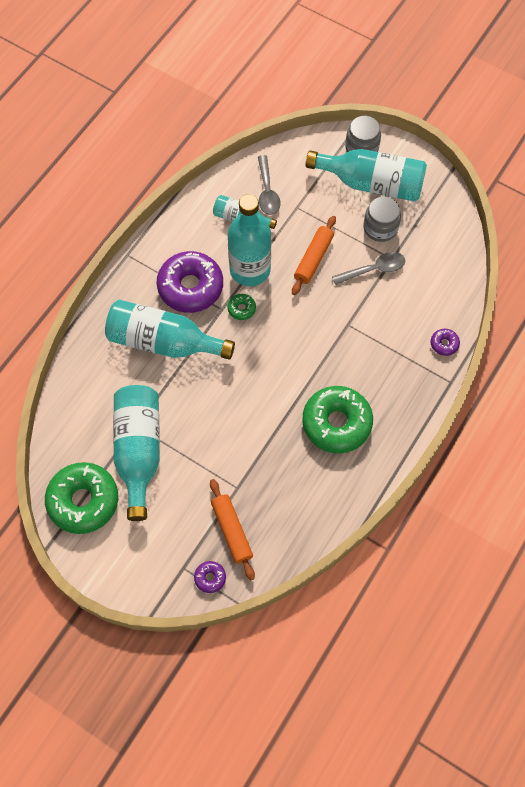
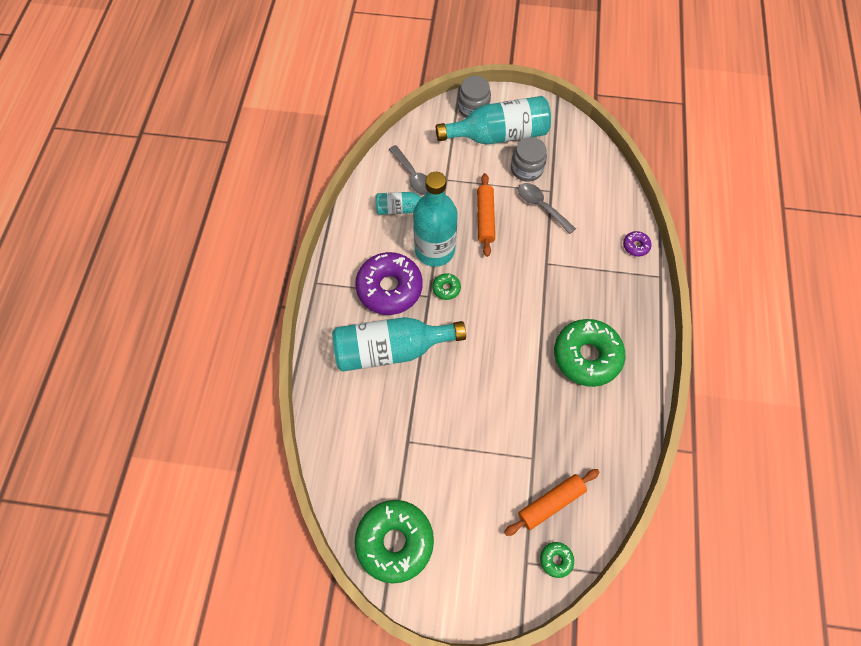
camera: 25 degrees left, 0 degrees up
(139, 451) = (423, 465): turquoise bottle -> none
(210, 578) = (556, 560): purple donut -> green donut
(232, 531) = (550, 503): orange rolling pin -> orange rolling pin turned 75 degrees counterclockwise
(374, 269) = (541, 206): grey spoon -> grey spoon turned 90 degrees counterclockwise

